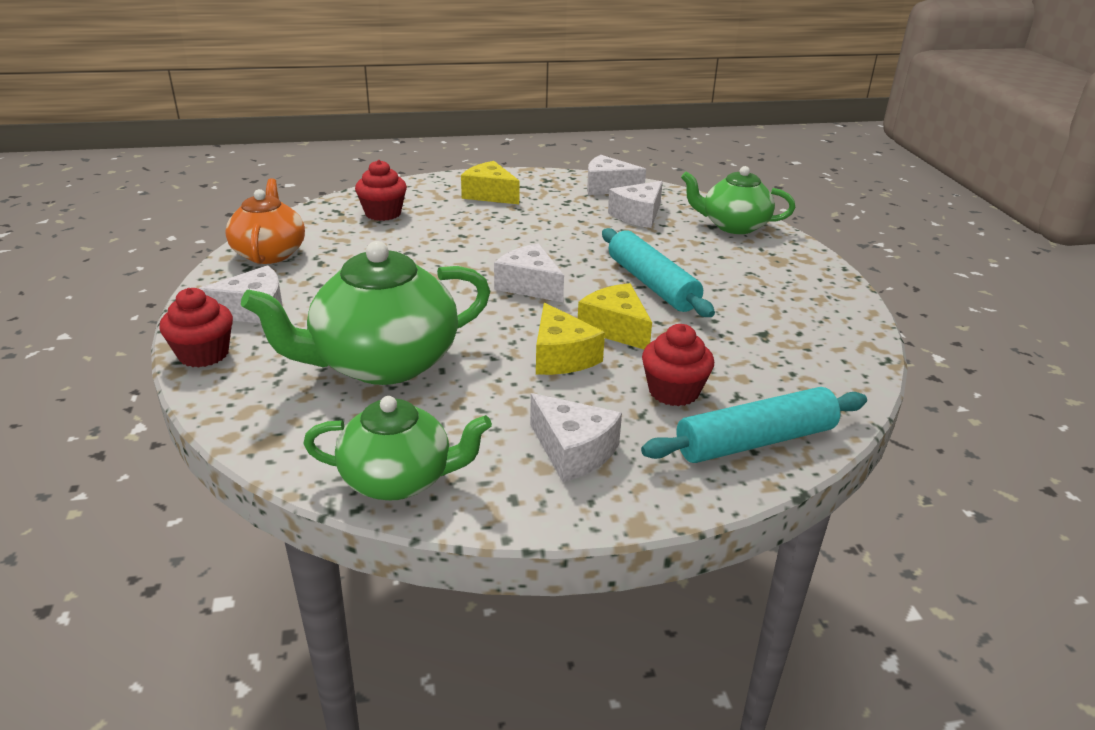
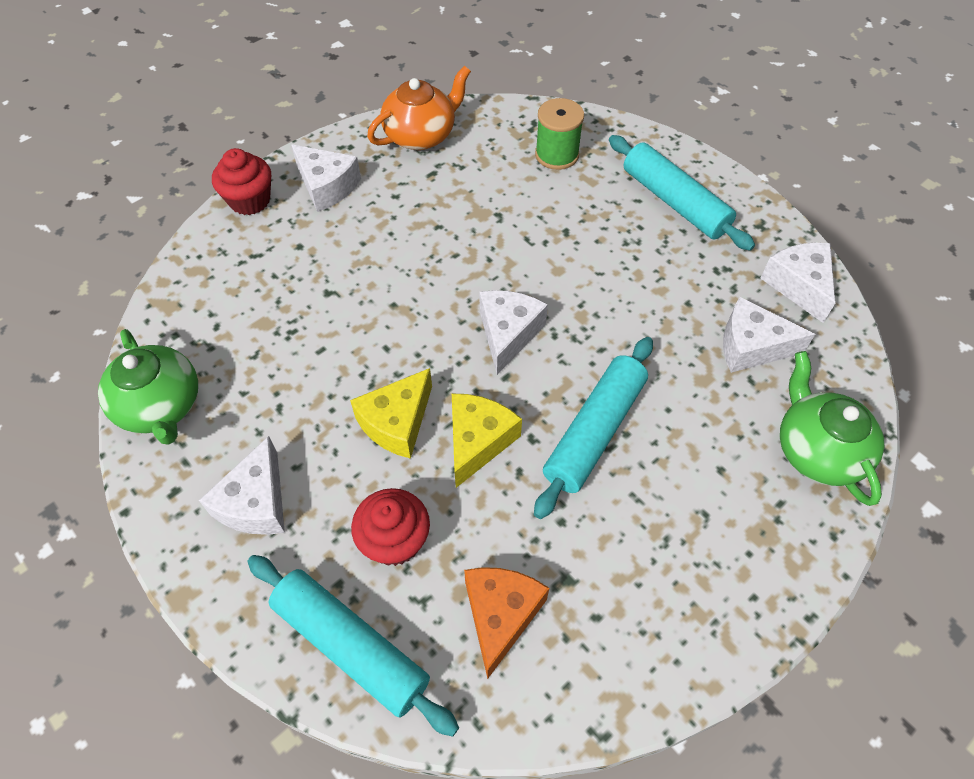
camera: 60 degrees right, 25 degrees up
(382, 363) = (305, 307): green teapot -> none
(383, 213) = (557, 154): red cupcake -> green spool
(489, 194) = (674, 202): yellow cheese -> turquoise rolling pin
(773, 367) = (500, 615): none -> orange cheese

